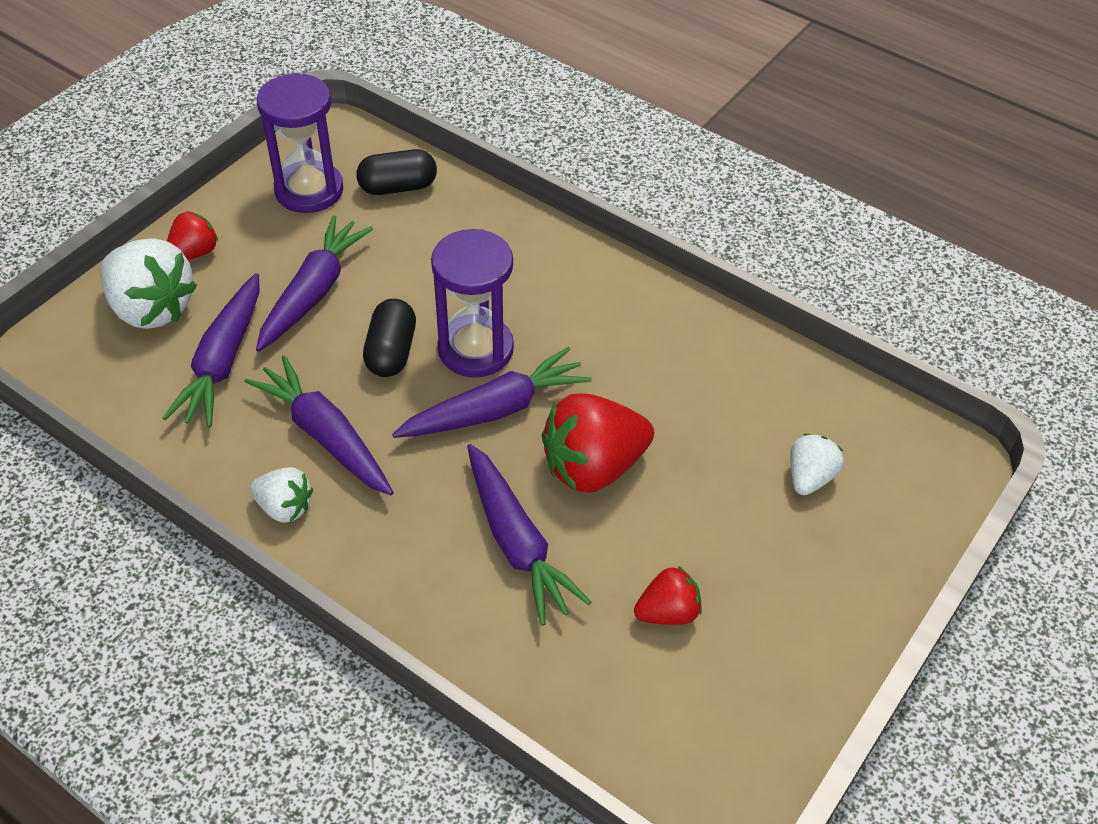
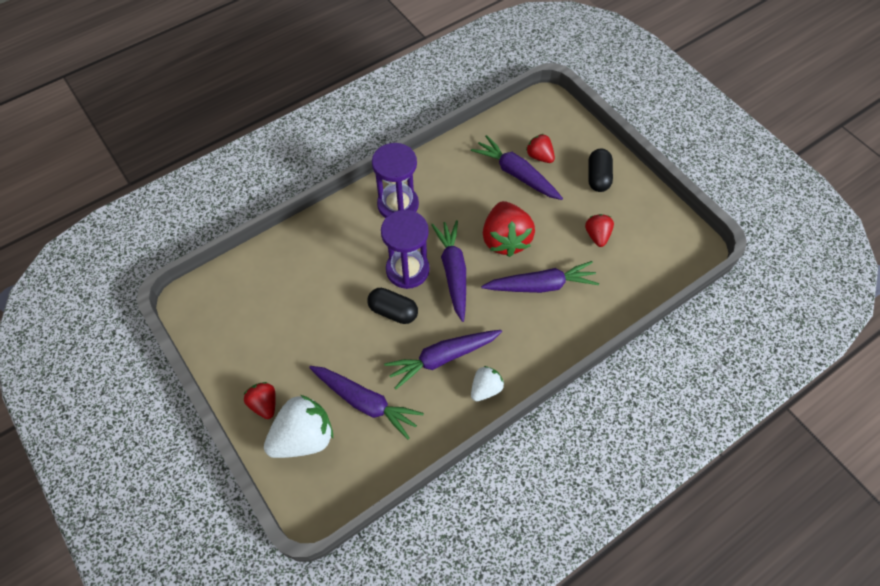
camera: 70 degrees left, 10 degrees up
(309, 190) = (238, 326): purple hourglass -> purple hourglass (398, 205)
(314, 292) = (329, 341): purple carrot -> purple carrot (516, 174)
(398, 187) = (259, 276): black capsule -> black capsule (598, 177)
(809, 477) = (539, 156): white strawberry -> red strawberry

